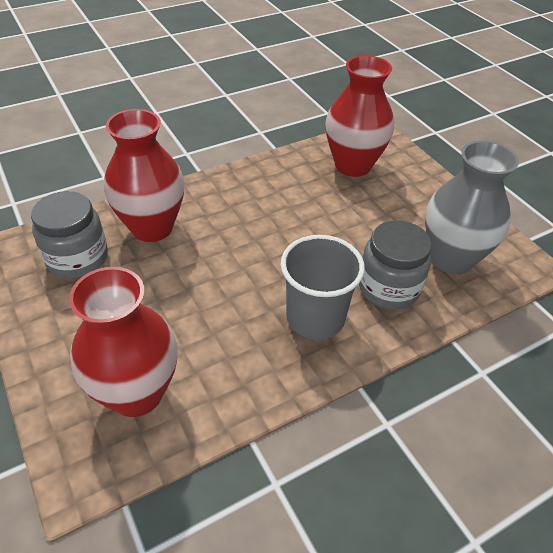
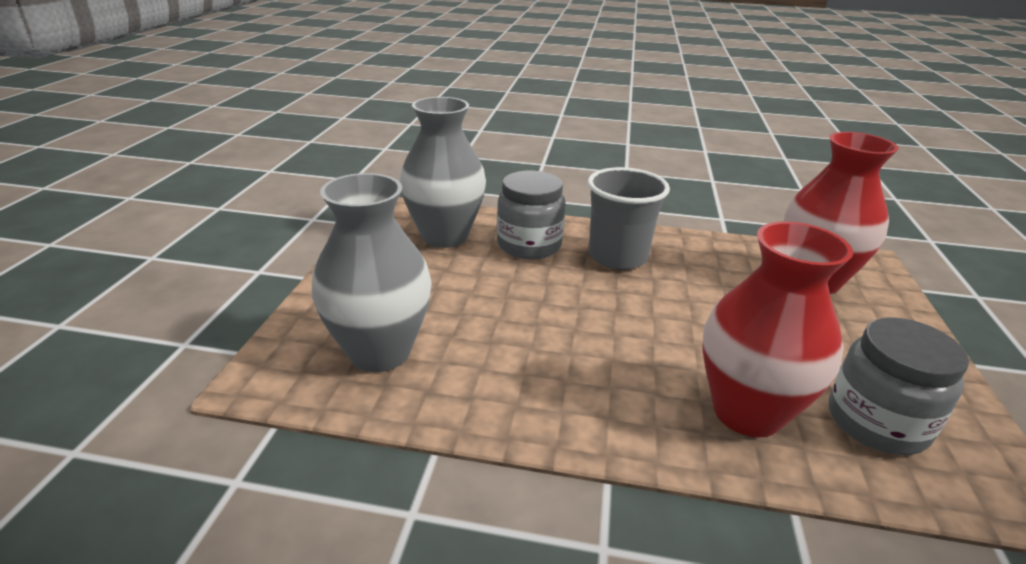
camera: 140 degrees left, 15 degrees down
(353, 165) = (379, 352): red vase -> grey vase

